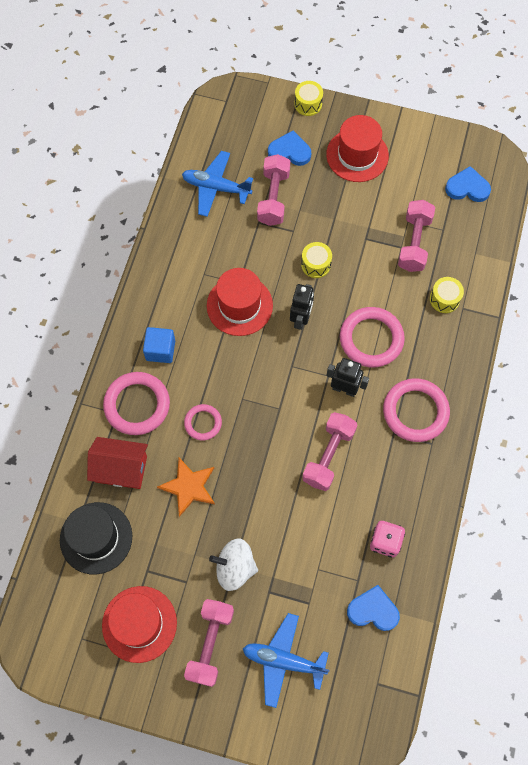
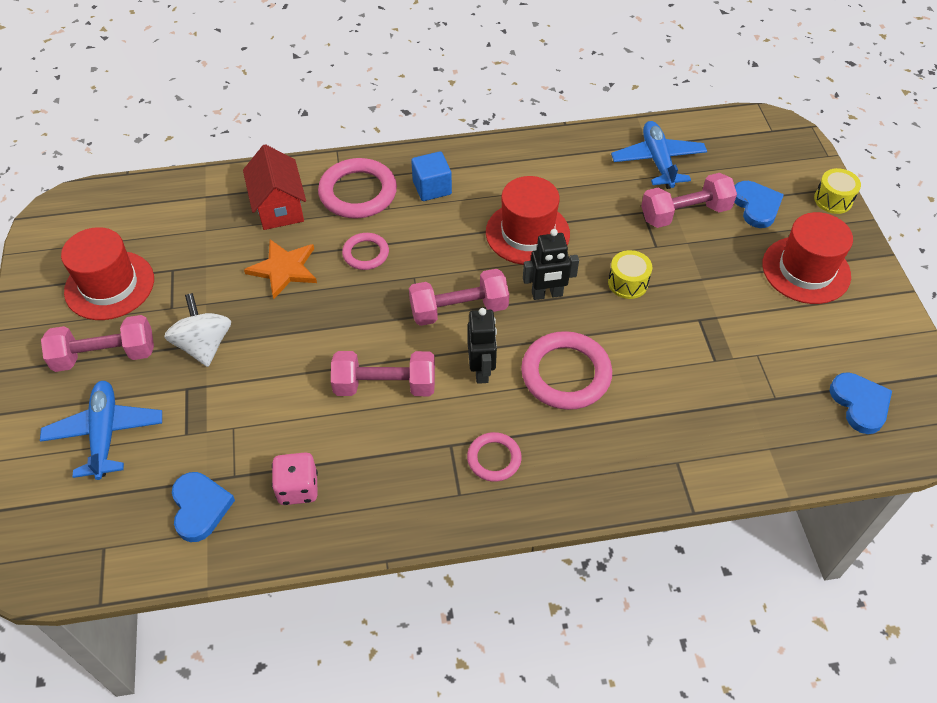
camera: 65 degrees right, 15 degrees down
(96, 538) = (193, 216): black hat -> none
(414, 243) = (731, 372): pink dumbbell -> pink dumbbell (459, 310)
(415, 411) = (494, 459): pink ring -> pink ring, size x0.57
(444, 299) = (675, 435): yellow drum -> none

